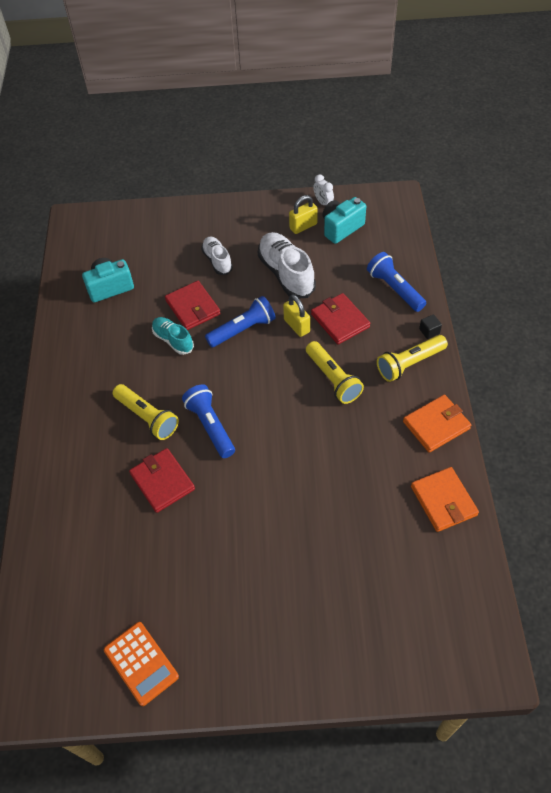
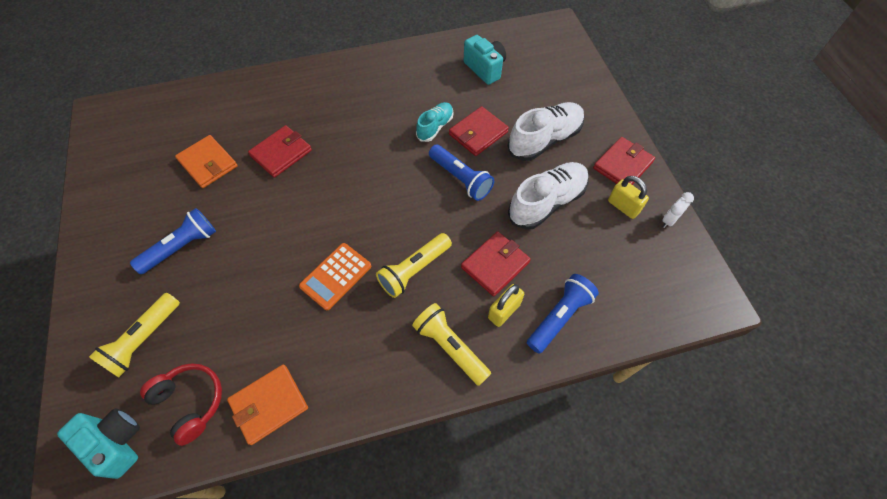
camera: 75 degrees right, 5 degrees up
(141, 663) = (117, 176): orange calculator -> orange calculator (336, 276)
(147, 417) = (346, 128): yellow flashlight -> yellow flashlight (143, 340)
(210, 426) = (342, 175): blue flashlight -> blue flashlight (182, 247)
(217, 260) = (544, 140): white shoe -> white shoe, size x1.69
(261, 216) = (622, 165): none -> red wallet
(296, 326) = (477, 224): yellow padlock -> yellow padlock (504, 311)
(341, 228) = (636, 245): turquoise camera -> turquoise camera (116, 443)
(429, 331) = (504, 365): black cube -> none
(434, 566) = (190, 402): none -> red headphones
(436, 425) = (368, 387): orange wallet -> orange wallet (208, 163)

